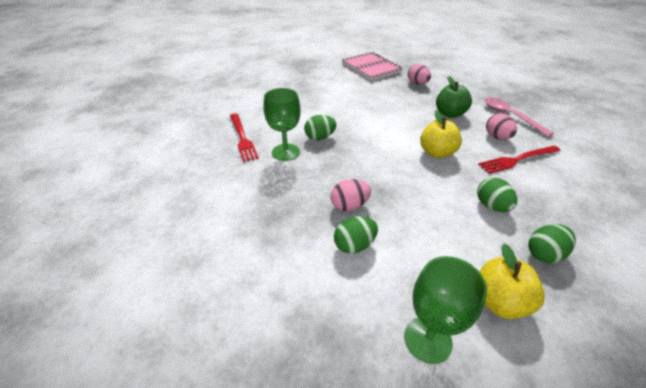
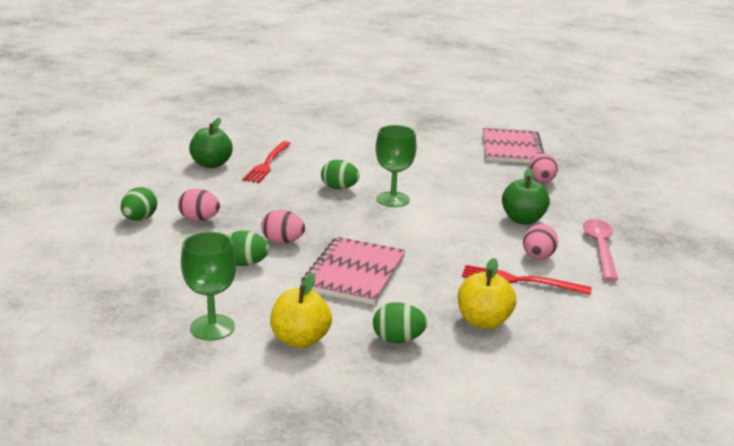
camera: 35 degrees right, 15 degrees down
(199, 157) = (211, 164): none -> green apple
(258, 218) = (199, 219): none -> pink egg
(285, 152) = (289, 187): green goblet -> green goblet (393, 199)
(433, 208) = (354, 273): none -> pink notebook
(436, 153) = (438, 242): yellow apple -> yellow apple (483, 321)
(491, 206) = (413, 295): green egg -> green egg (140, 219)

